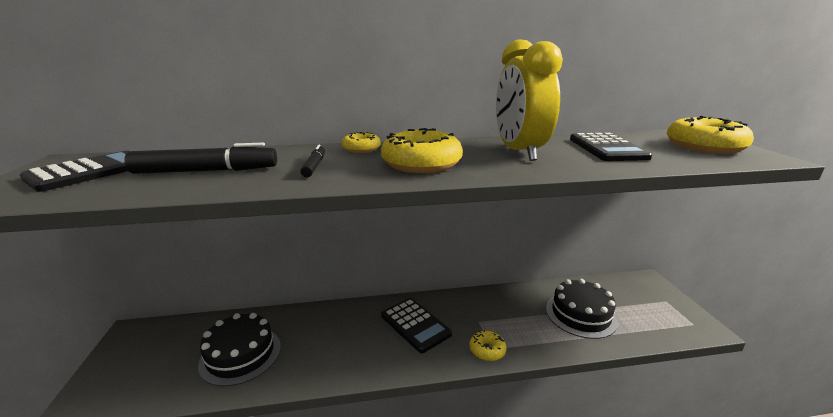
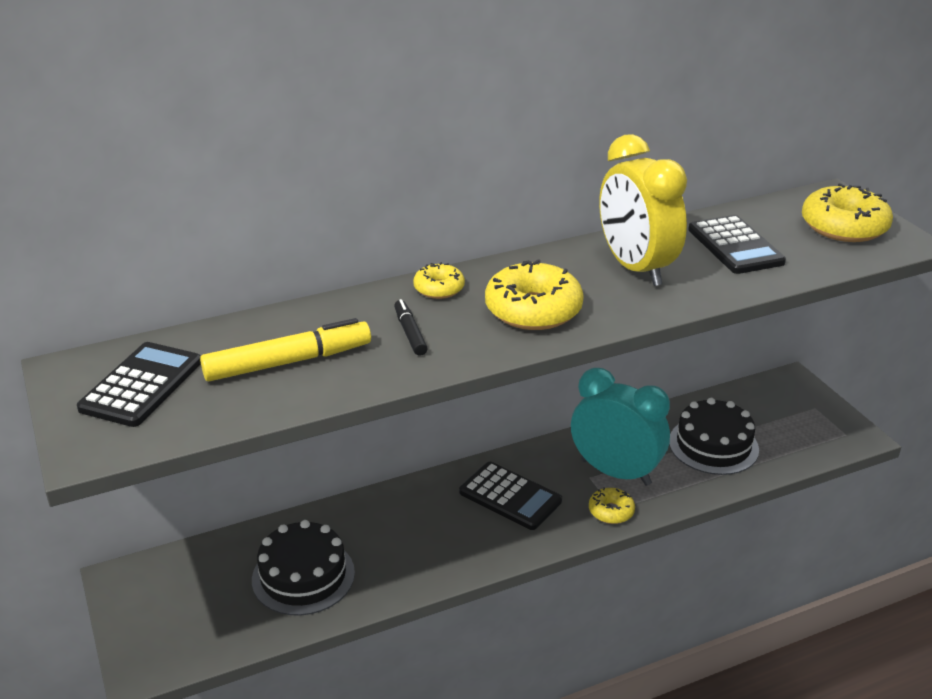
camera: 15 degrees left, 10 degrees up
(206, 171) = (288, 362): black marker -> yellow marker
(499, 321) = (615, 472): none -> turquoise clock

